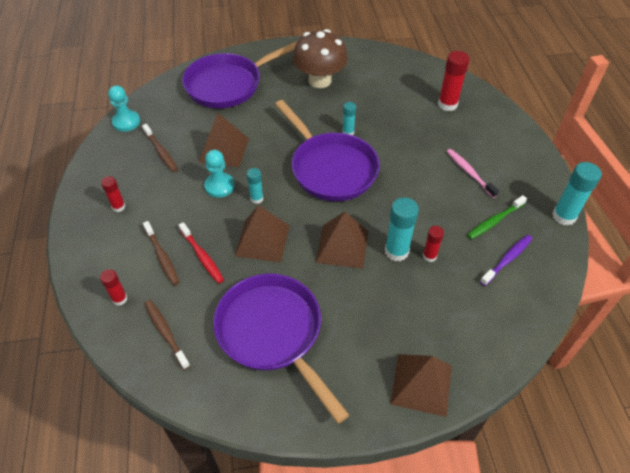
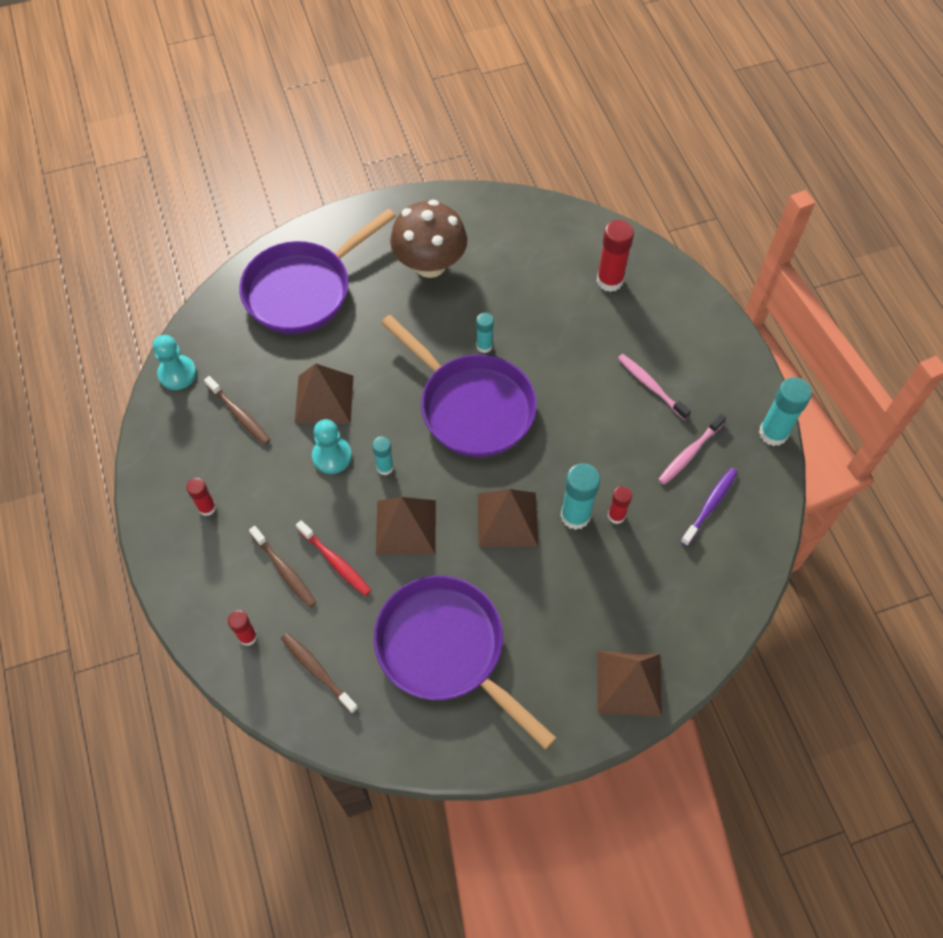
camera: 10 degrees left, 10 degrees up
(494, 221) = (689, 453): green toothbrush -> pink toothbrush

